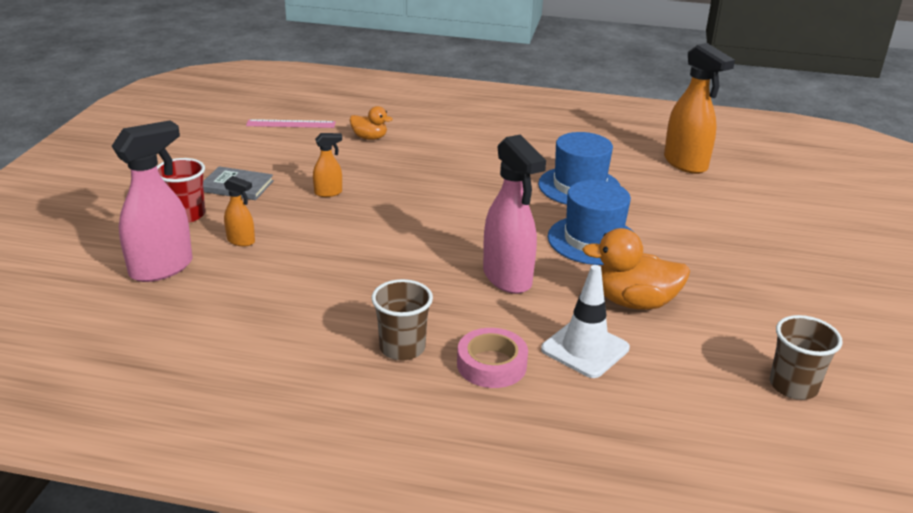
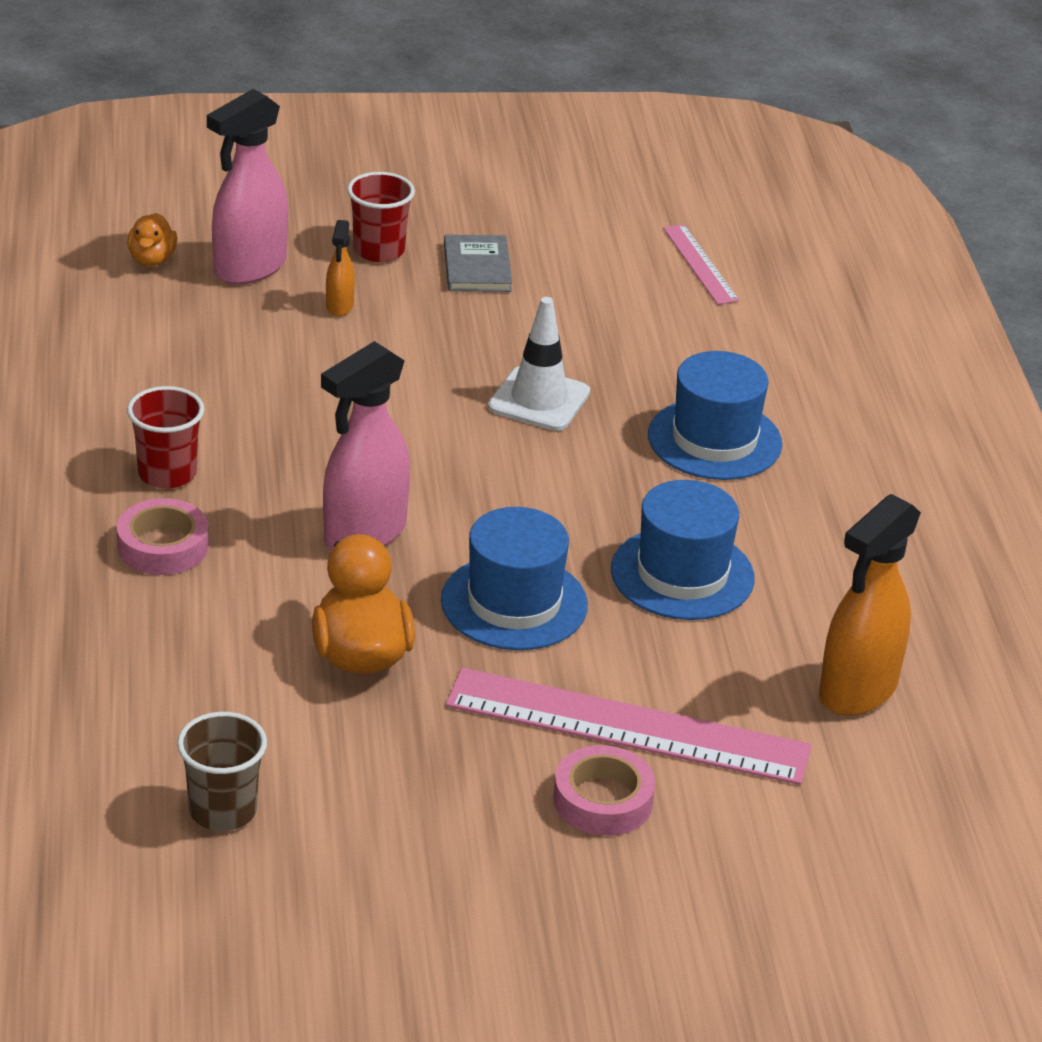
camera: 70 degrees right, 5 degrees up
(162, 268) = (249, 268): pink spray bottle -> pink spray bottle turned 105 degrees clockwise
(328, 193) = (506, 344): orange spray bottle -> none
(369, 138) = (707, 343): orange duck -> orange duck (152, 259)
(402, 348) = (167, 474): brown cup -> red cup
(461, 154) = (714, 440): none -> blue hat
(585, 349) = (228, 618): white traffic cone -> white traffic cone (539, 400)
(711, 228) = (627, 727): none -> pink ruler
(774, 248) = (603, 800): none -> pink tape

